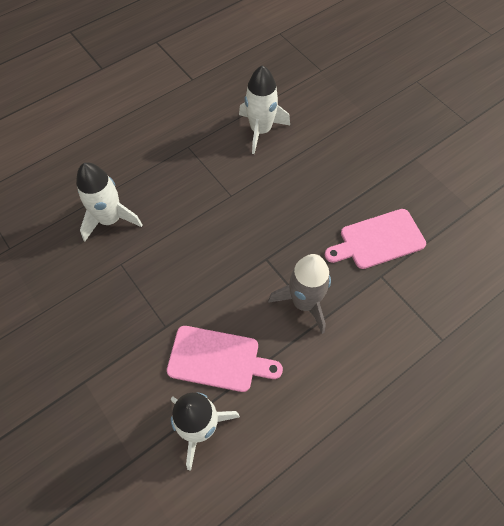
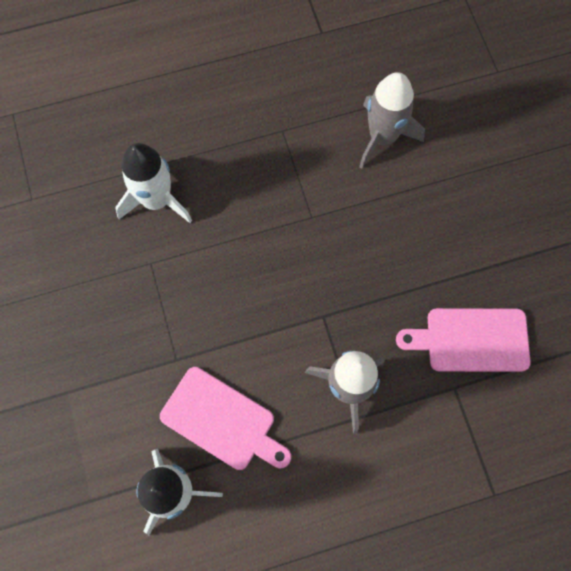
camera: 20 degrees right, 10 degrees up
(261, 130) = (383, 137): white rocket -> grey rocket

